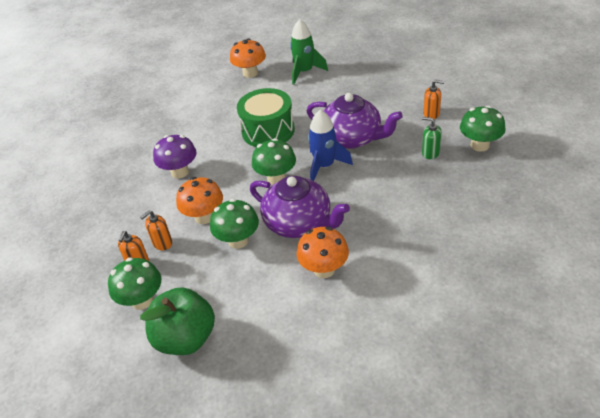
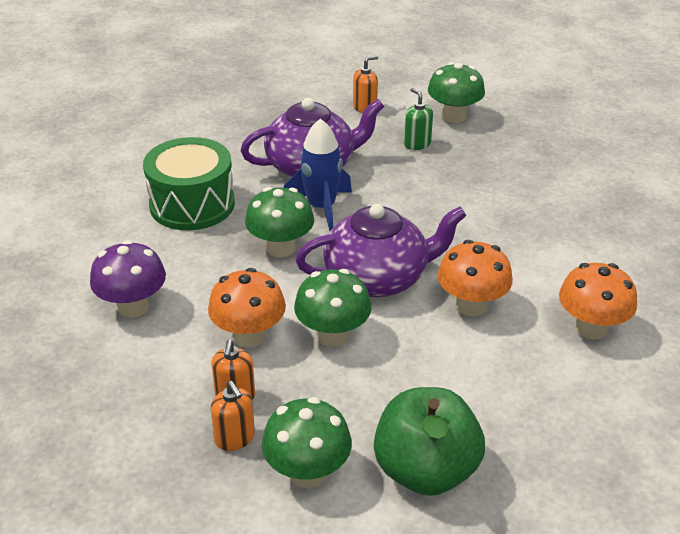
camera: 50 degrees left, 5 degrees down
(250, 73) = (65, 152): orange mushroom -> orange mushroom (591, 328)
(304, 72) = (145, 122): green rocket -> none
(430, 153) = (417, 144): green soap dispenser -> green soap dispenser turned 75 degrees clockwise

